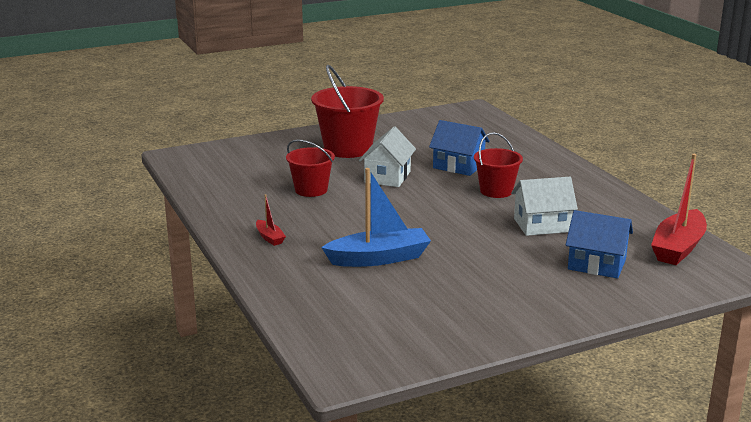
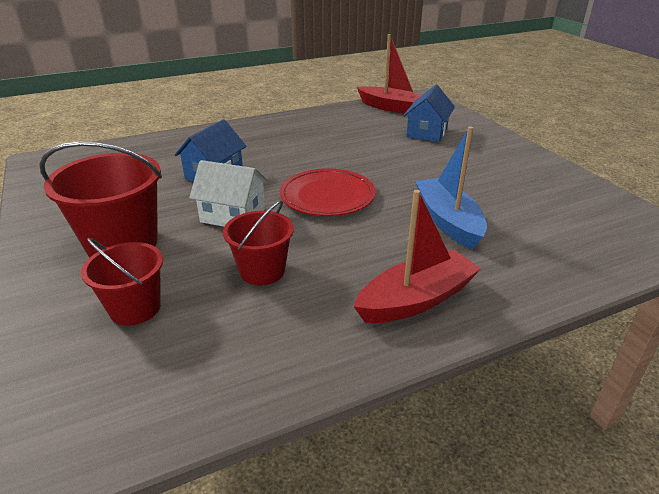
camera: 90 degrees left, 10 degrees up
(269, 237) = (416, 300): red boat -> red boat, size x2.10
(422, 210) = (327, 196): none -> red plate
(496, 191) = (284, 159): red bucket -> red bucket (135, 308)
(542, 225) = (359, 145): white house -> none

